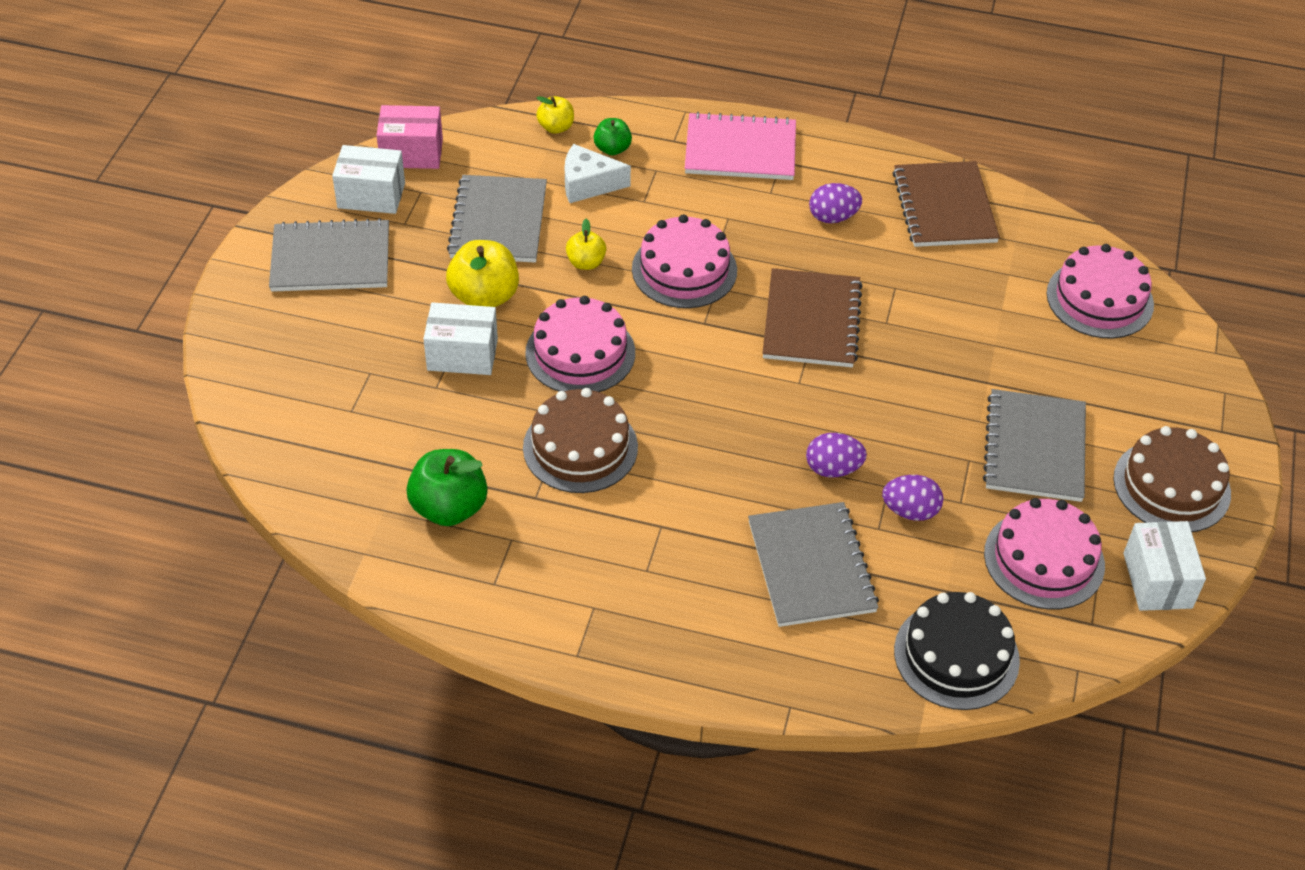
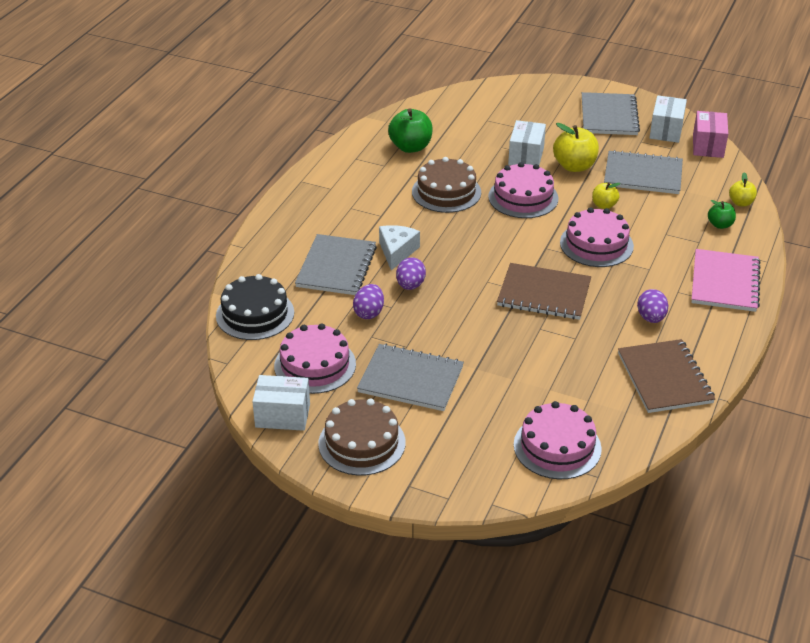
camera: 100 degrees right, 10 degrees down
(588, 184) = (681, 212): white cheese -> white cheese (397, 252)
(811, 566) = (336, 267): grey notebook -> grey notebook turned 75 degrees counterclockwise
(944, 207) = (665, 378): brown notebook -> brown notebook turned 75 degrees clockwise

